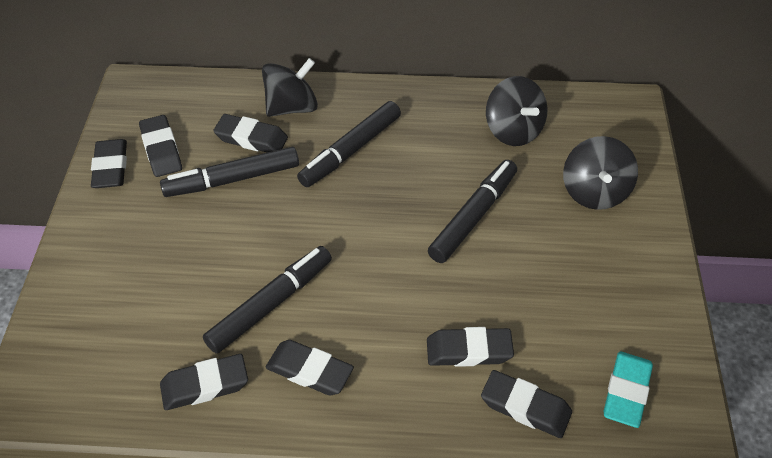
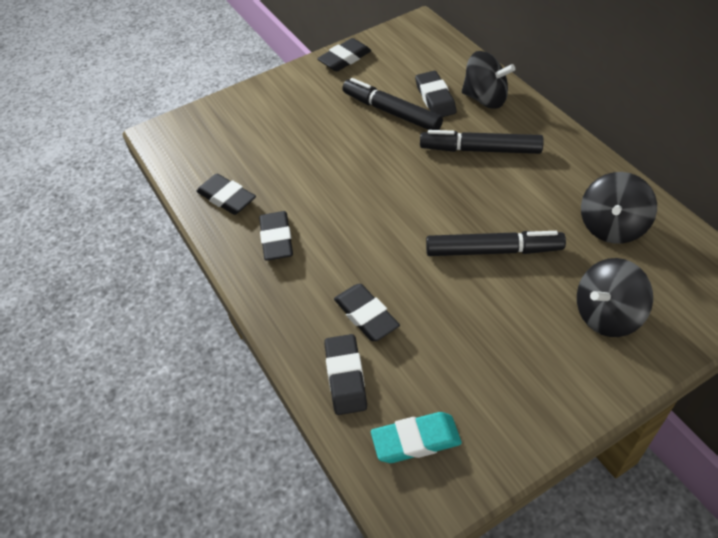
camera: 60 degrees right, 0 degrees up
(161, 150) = (381, 68): black eraser -> none
(271, 304) = (311, 190): black marker -> none

